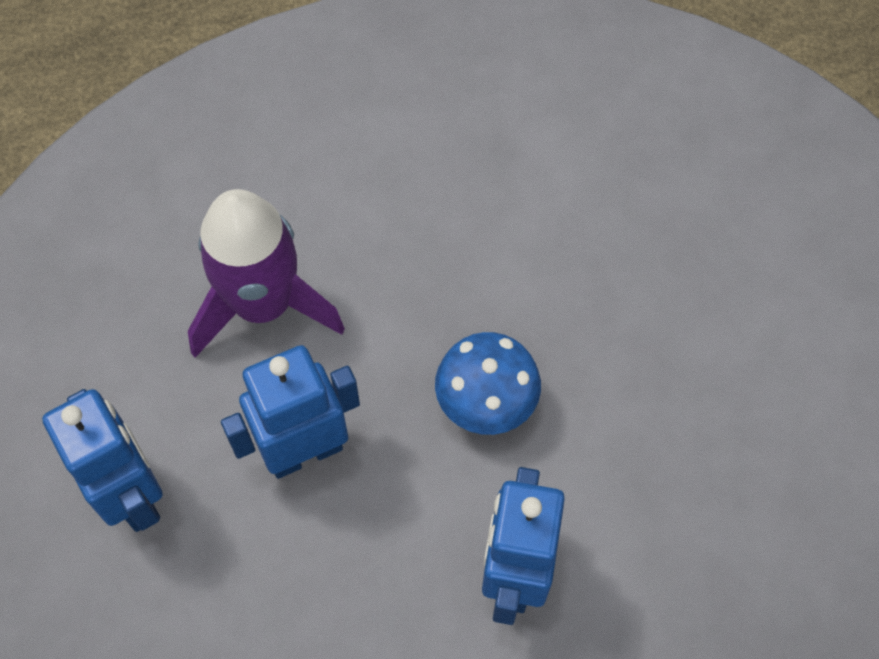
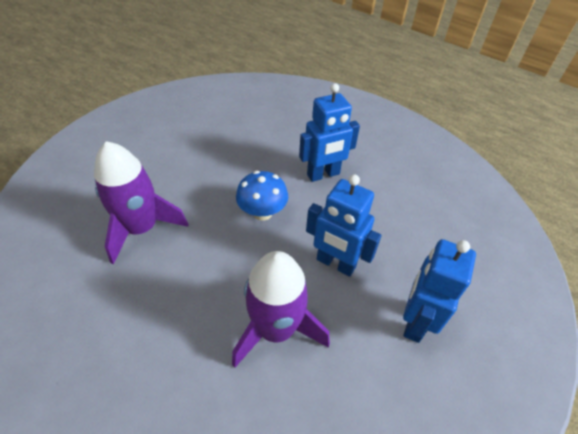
camera: 125 degrees left, 15 degrees down
(565, 211) = (142, 228): none -> purple rocket

